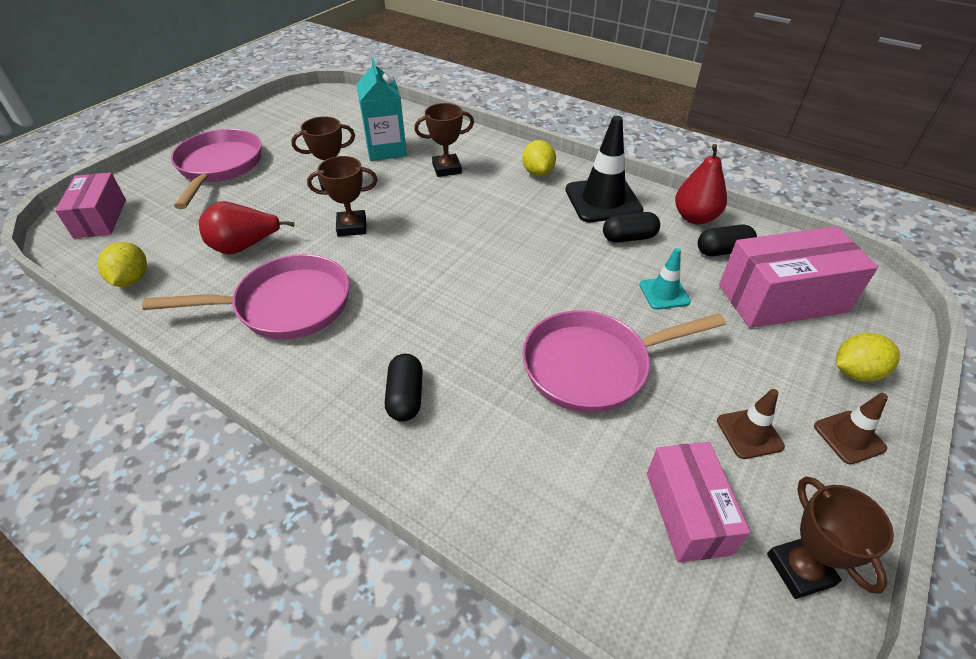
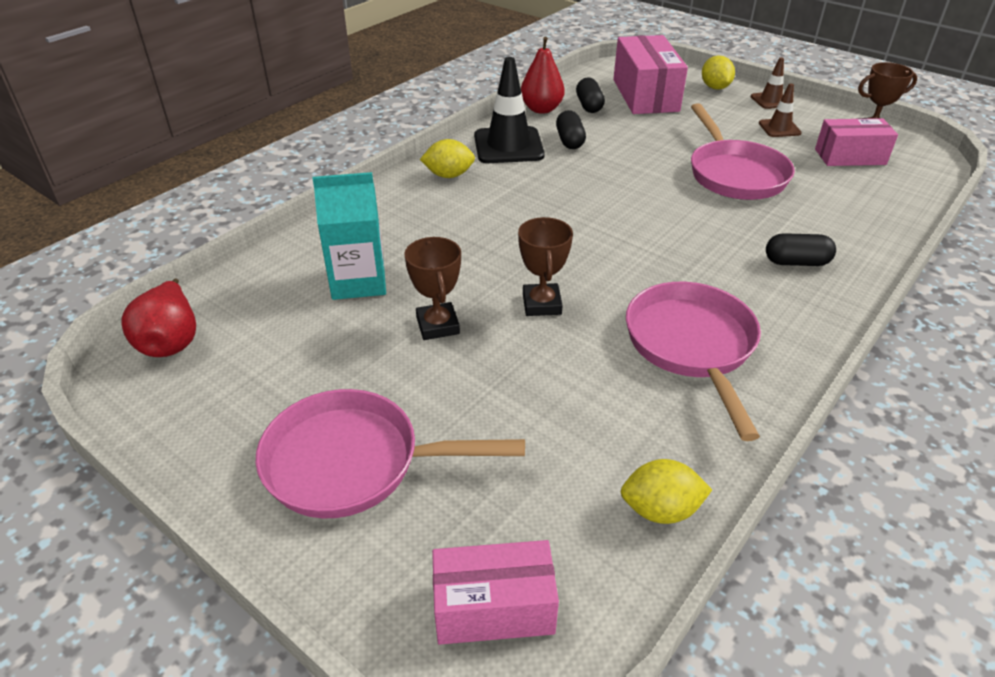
camera: 85 degrees left, 5 degrees down
(245, 247) = (582, 396): red pear -> red pear (171, 341)
(447, 169) = (424, 233): brown trophy -> none
(664, 293) = (644, 136): turquoise traffic cone -> none

